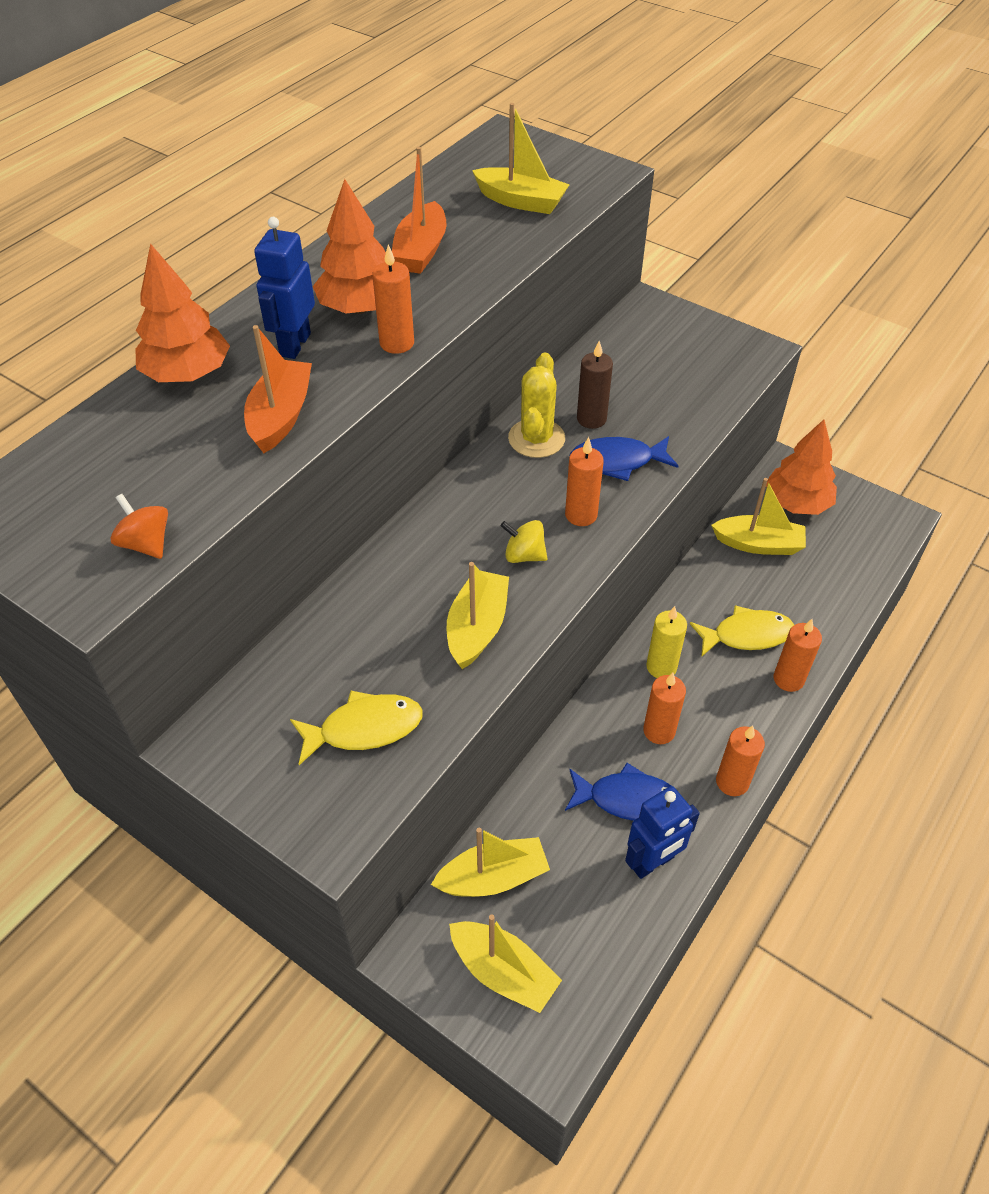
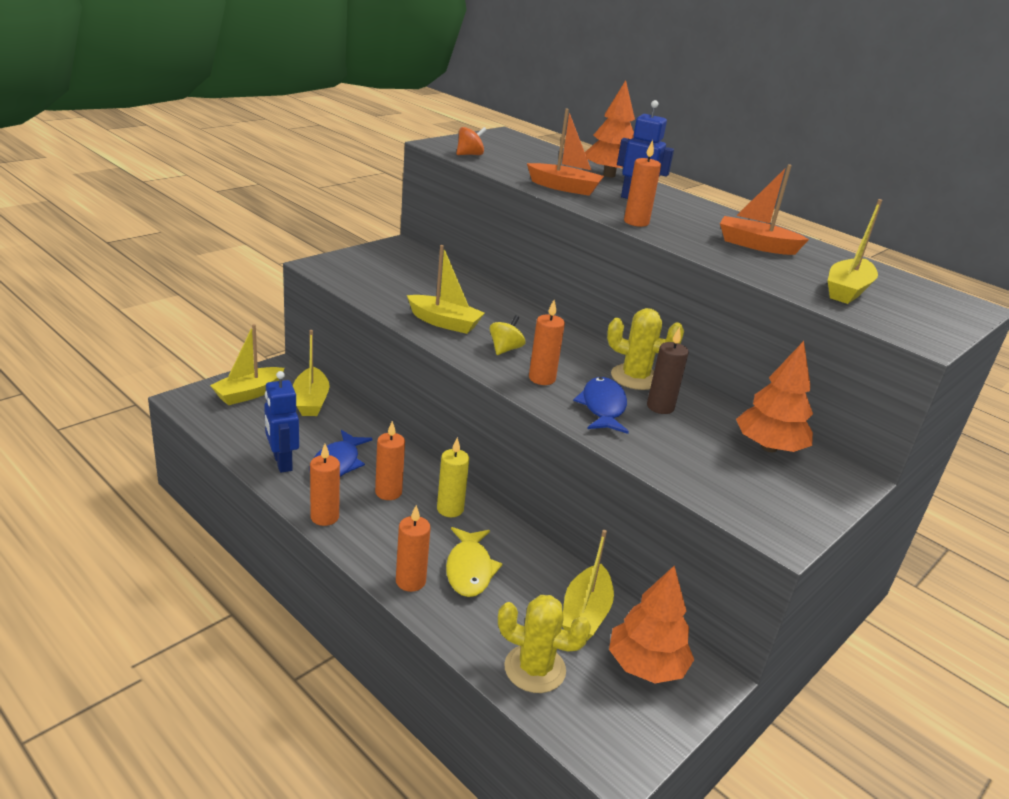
camera: 95 degrees right, 20 degrees down
(360, 307) = (678, 219): orange tree -> orange tree (769, 447)
(364, 728) = (384, 281): yellow fish -> none
(841, 573) = (535, 669): none -> yellow cactus

